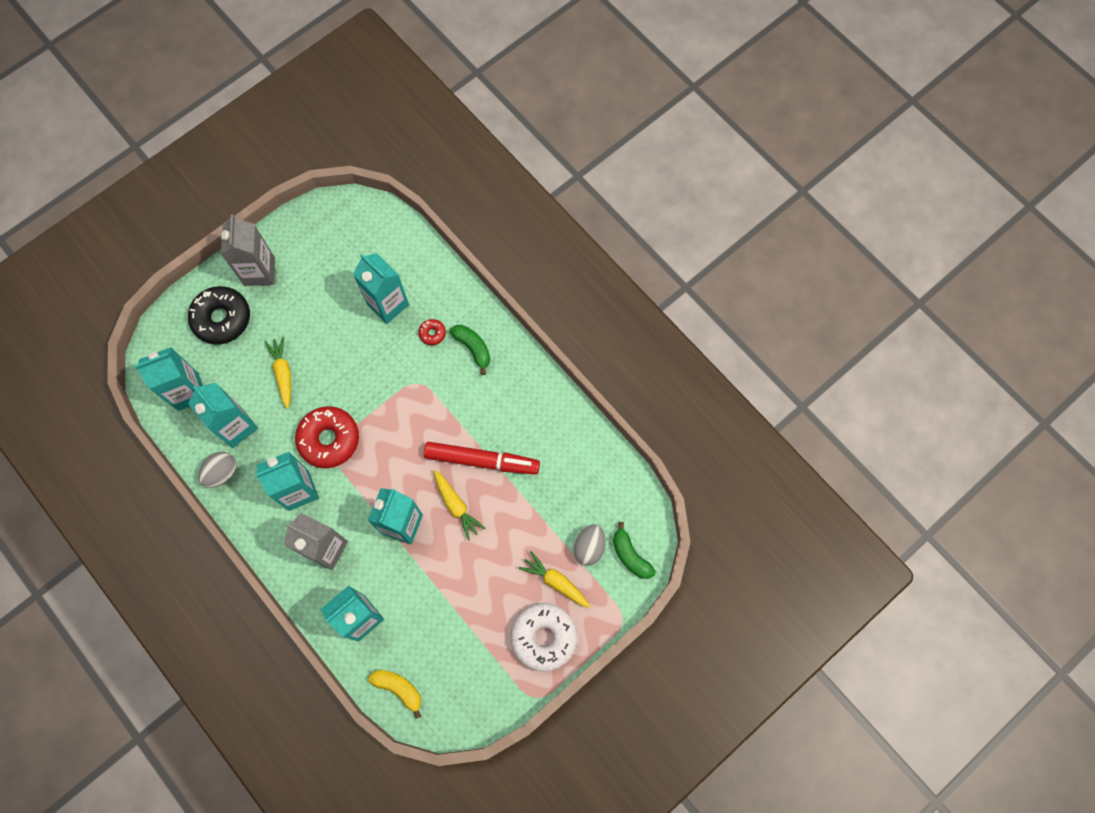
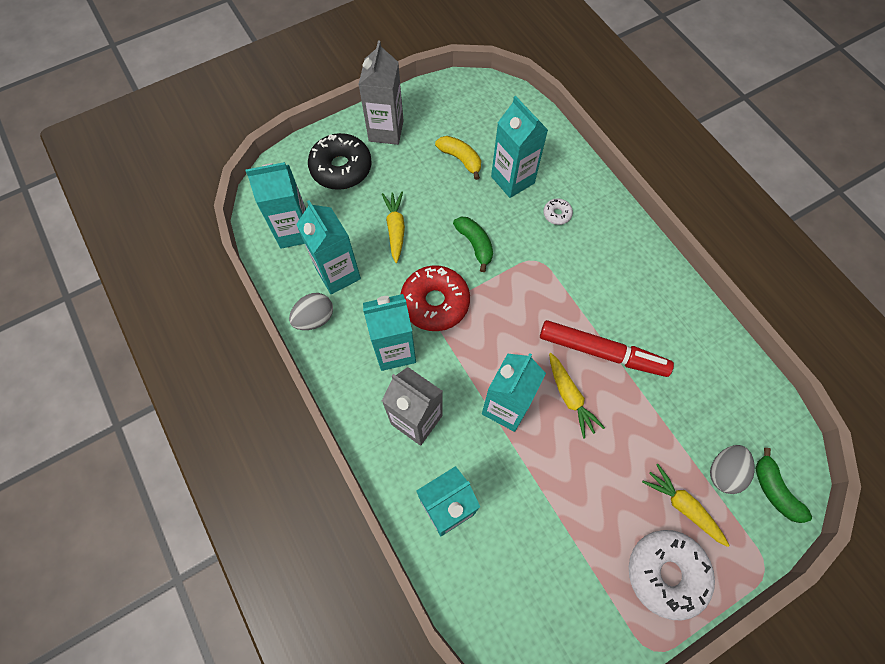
camera: 10 degrees right, 5 degrees down
(398, 688) = (482, 605): yellow banana -> yellow banana (460, 159)
(432, 333) = (557, 214): red donut -> white donut
(473, 348) = (599, 235): green banana -> green banana (475, 244)

